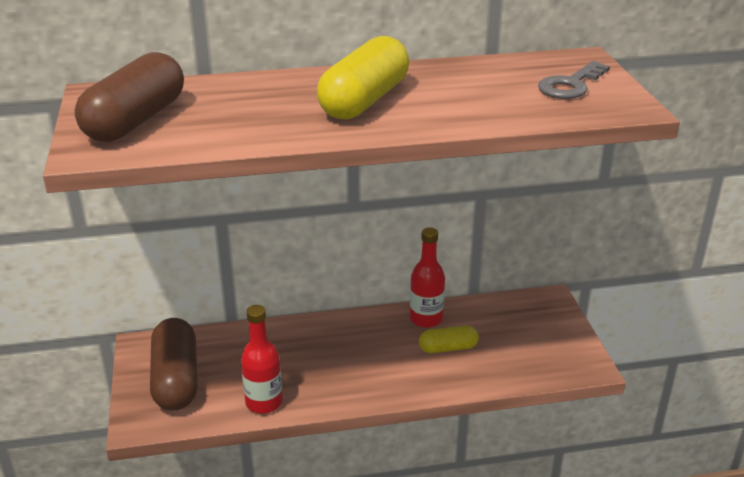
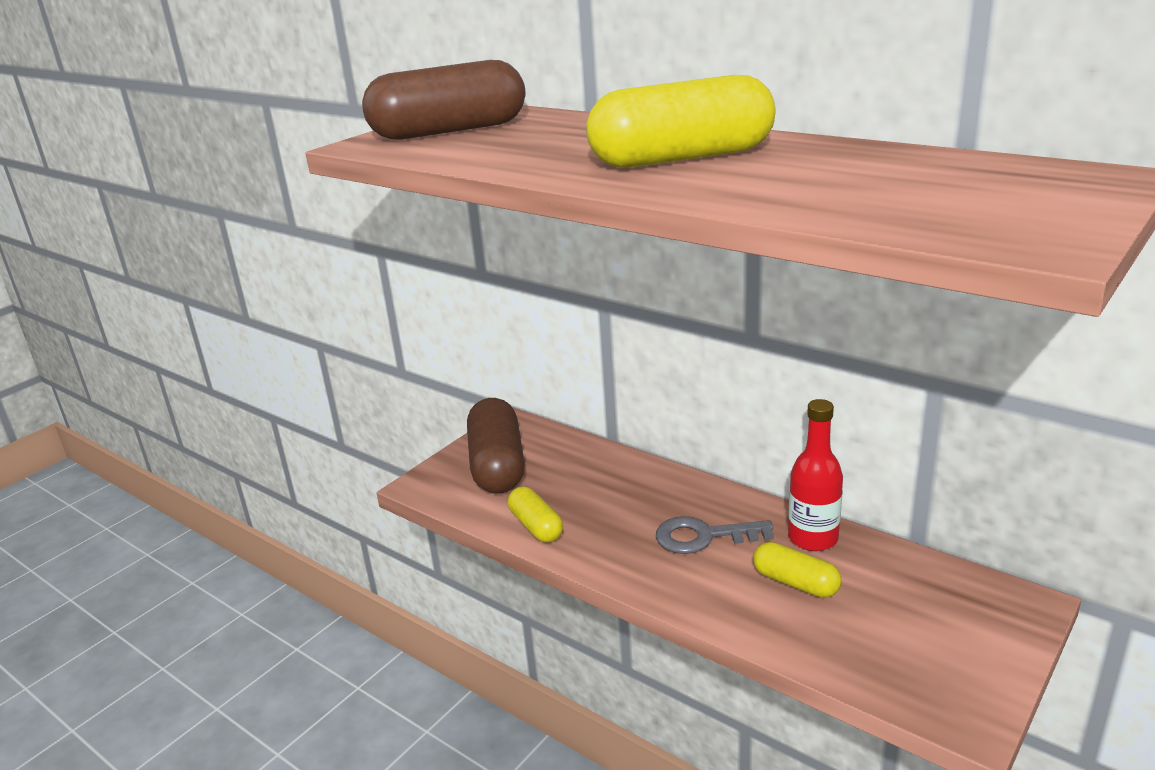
camera: 50 degrees right, 5 degrees down
(176, 379) = (497, 465): brown capsule -> brown capsule turned 45 degrees counterclockwise
(264, 402) = (536, 526): red bottle -> yellow capsule
(570, 85) = (1002, 199): grey key -> grey key (703, 536)

